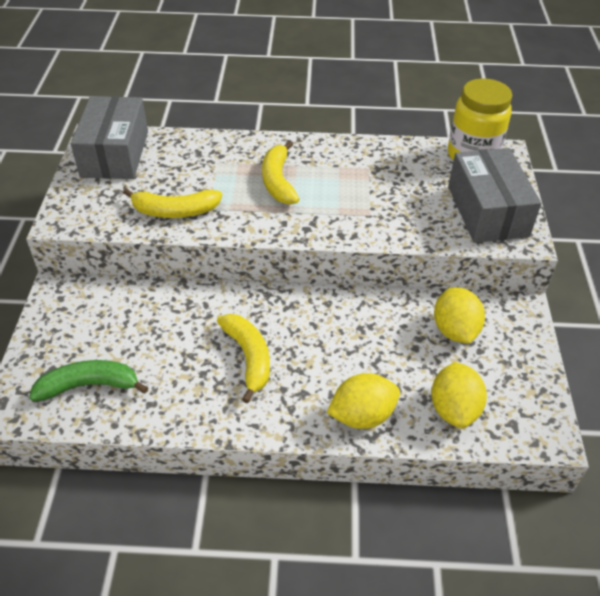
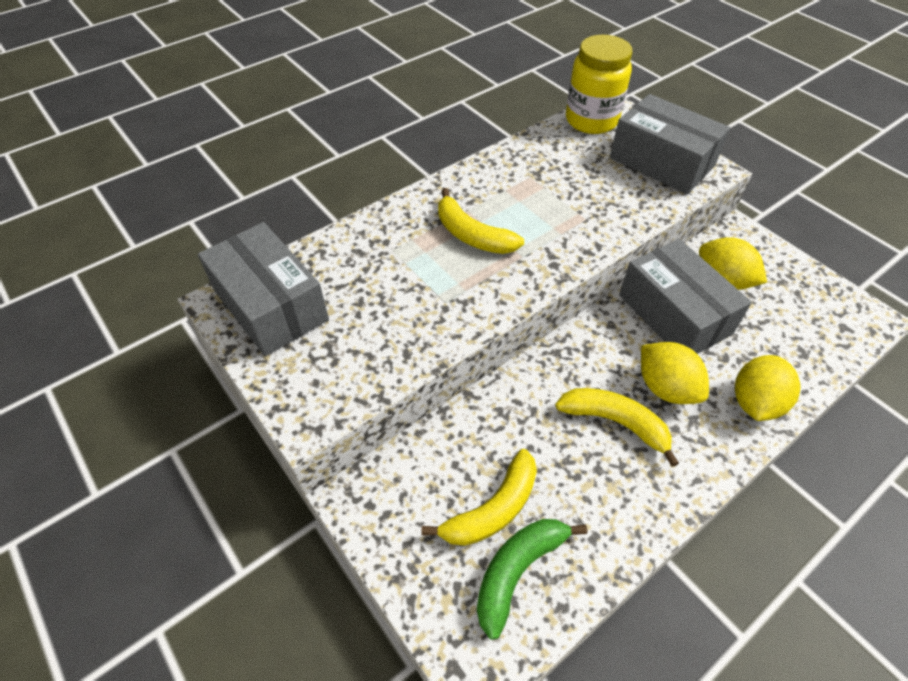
camera: 40 degrees left, 5 degrees up
(175, 211) = (416, 326): yellow banana -> yellow banana (492, 509)
(383, 326) = (674, 314): none -> grey box
(454, 409) = (800, 345): yellow lemon -> yellow lemon (666, 388)

